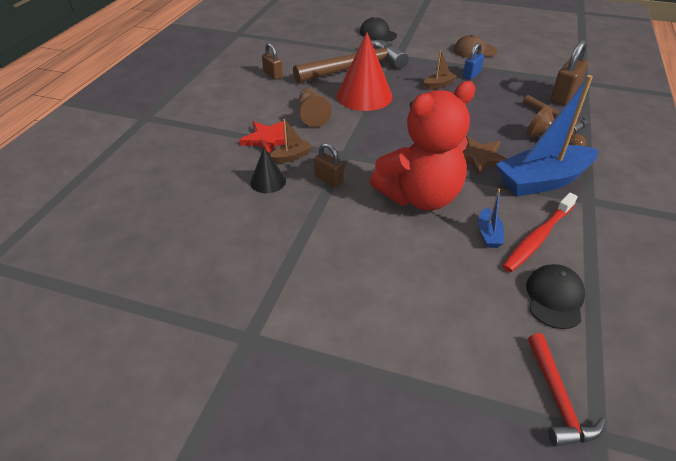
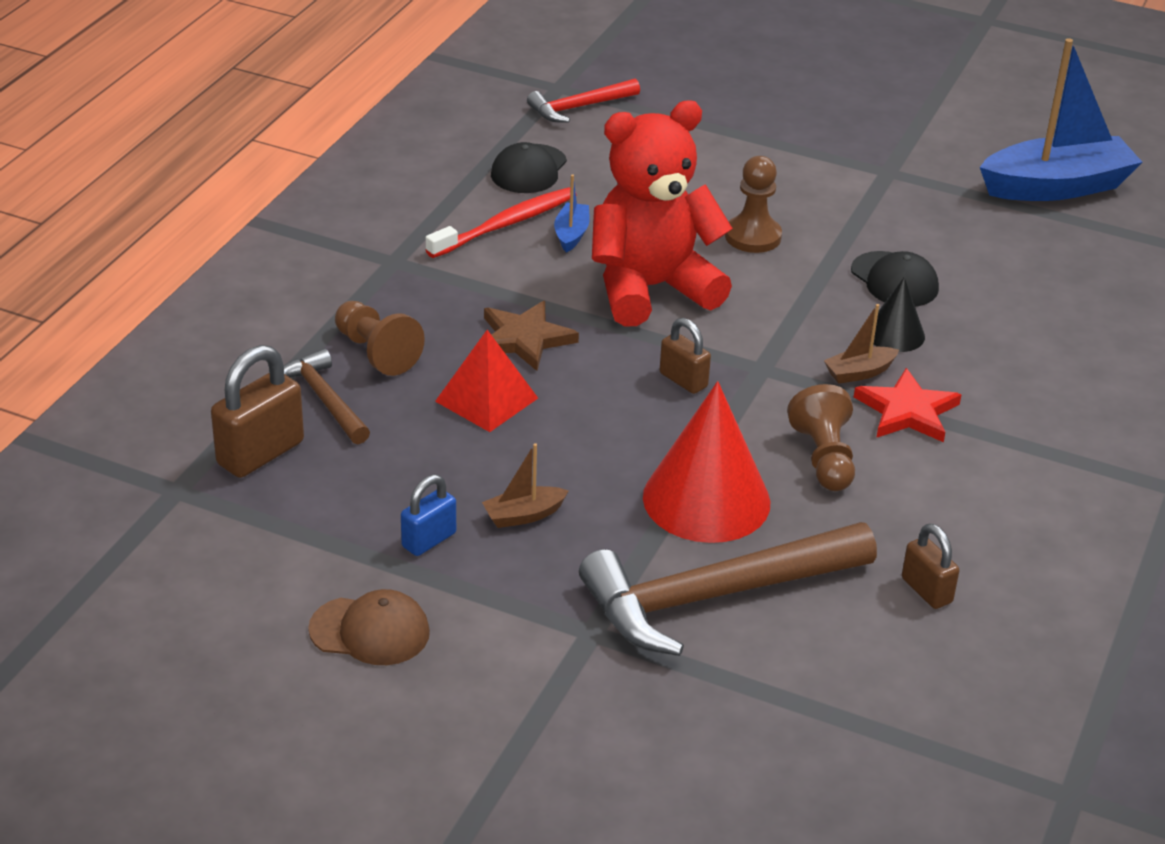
camera: 175 degrees left, 5 degrees down
(328, 179) = (793, 327): brown padlock -> brown padlock (683, 380)
(361, 247) = (753, 236): none -> brown pawn
(378, 34) = (624, 745): black cap -> black cap (894, 280)
(480, 126) = (487, 399): none -> red pyramid
(542, 181) = (443, 292): blue boat -> blue boat (1056, 187)
(557, 398) = (579, 107): red hammer -> red hammer turned 120 degrees counterclockwise

